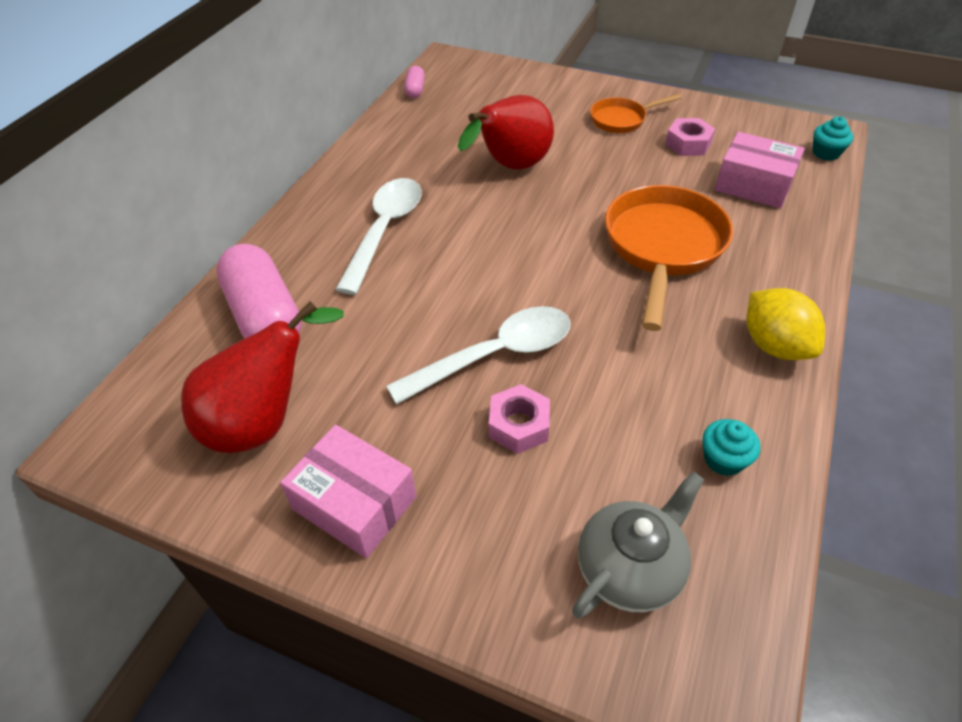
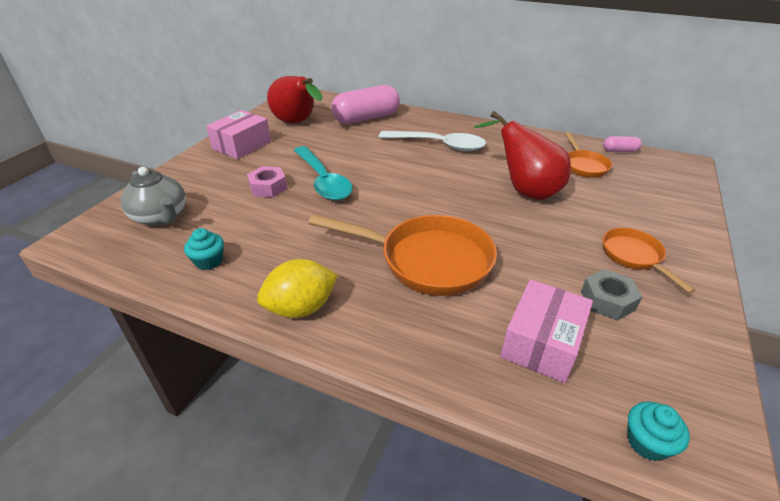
camera: 90 degrees right, 10 degrees down
(450, 119) = (583, 165): none -> orange pan
(495, 355) = (323, 181): white spoon -> turquoise spoon
(688, 144) = (607, 300): pink nut -> grey nut

